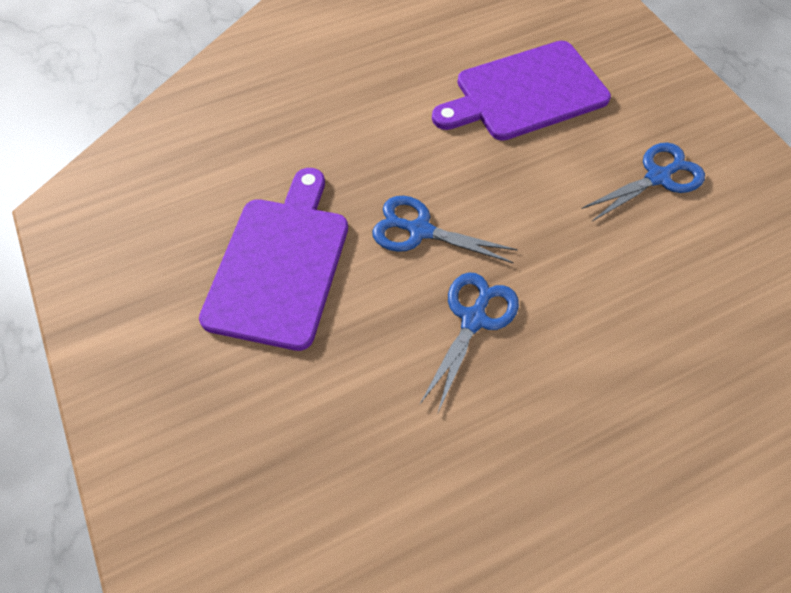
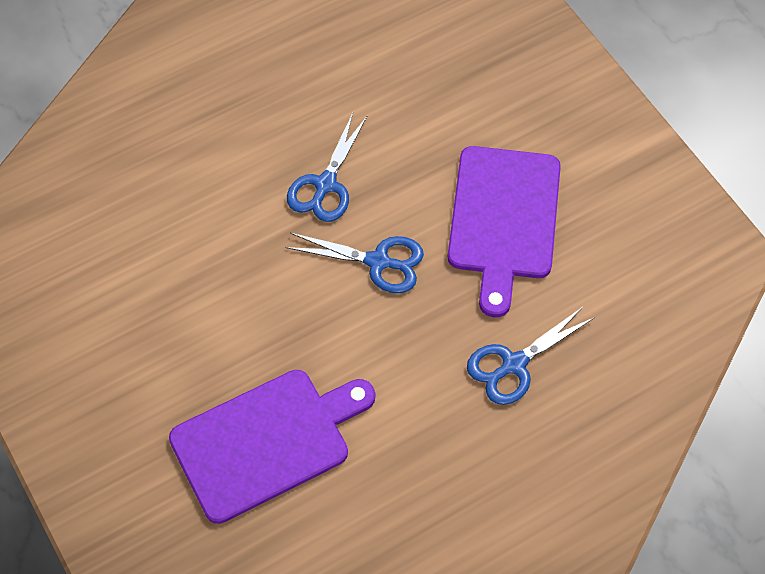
camera: 175 degrees right, 0 degrees up
(657, 177) = (134, 339): blue scissors -> blue scissors (514, 364)

